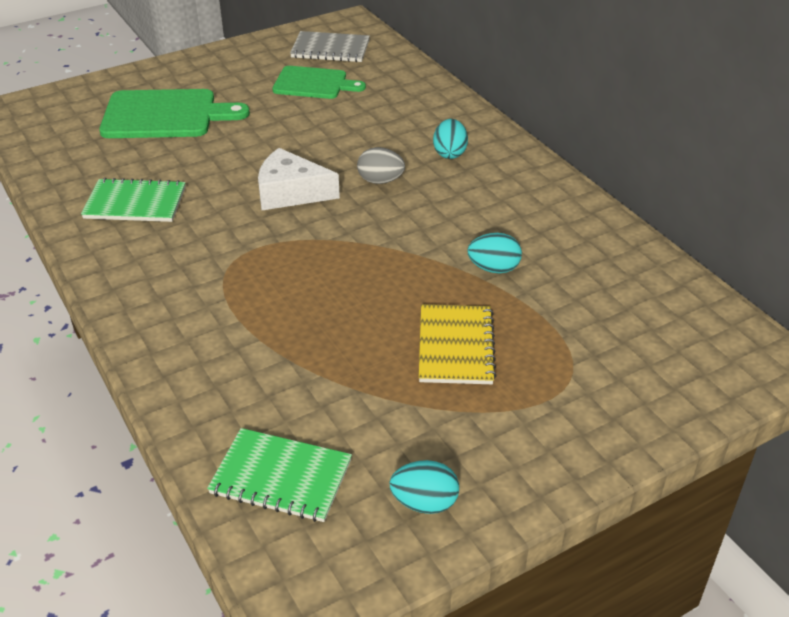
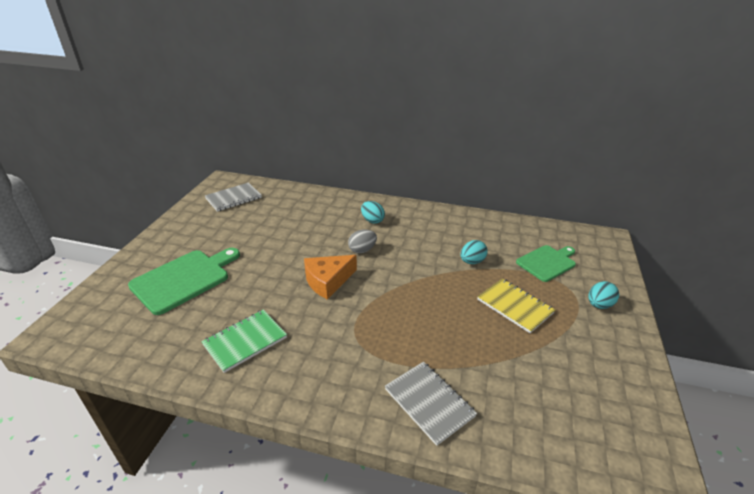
camera: 45 degrees left, 5 degrees down
(204, 362) = (429, 402): none -> grey notebook
(281, 477) = (558, 430): green notebook -> none
(290, 192) = (327, 281): white cheese -> orange cheese
(313, 83) = (251, 219): green cutting board -> green cutting board (547, 262)
(424, 503) = (620, 387): turquoise egg -> turquoise egg (599, 305)

